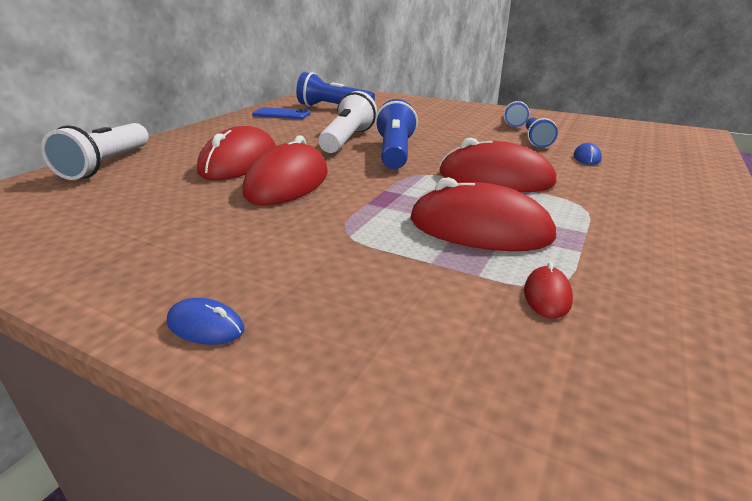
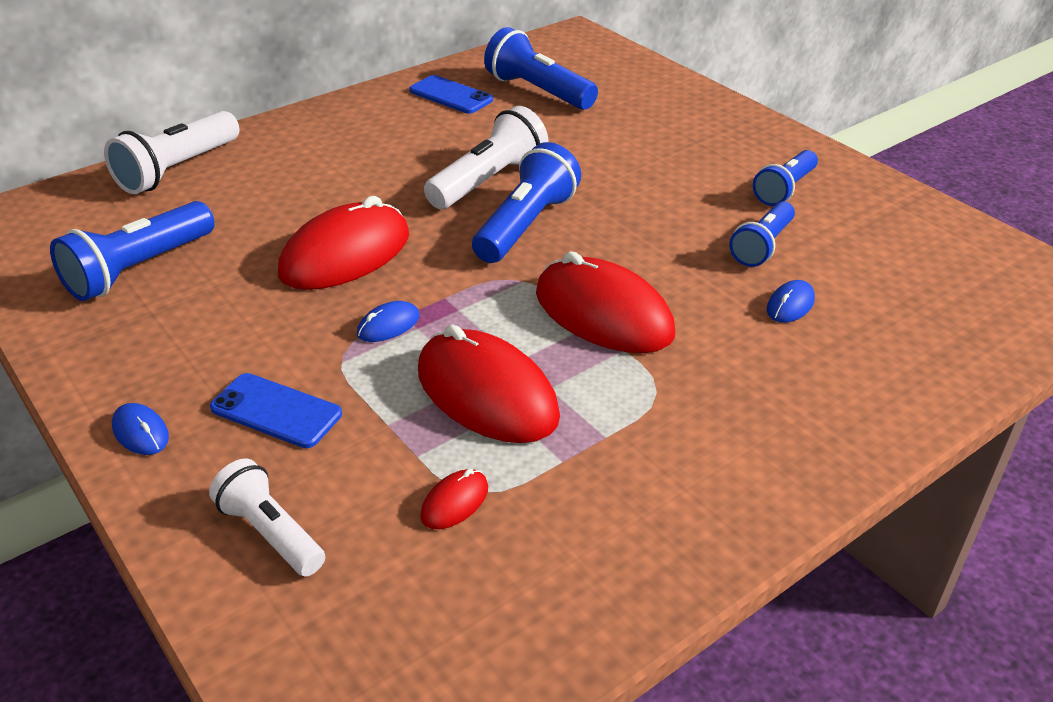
camera: 25 degrees right, 10 degrees up
(113, 219) = (139, 269): none -> blue flashlight
(239, 162) = (320, 199): red mouse -> none
(328, 277) = (276, 411): none -> blue phone
(362, 210) = (388, 325): none -> blue mouse
(424, 368) = (271, 533): none -> white flashlight

